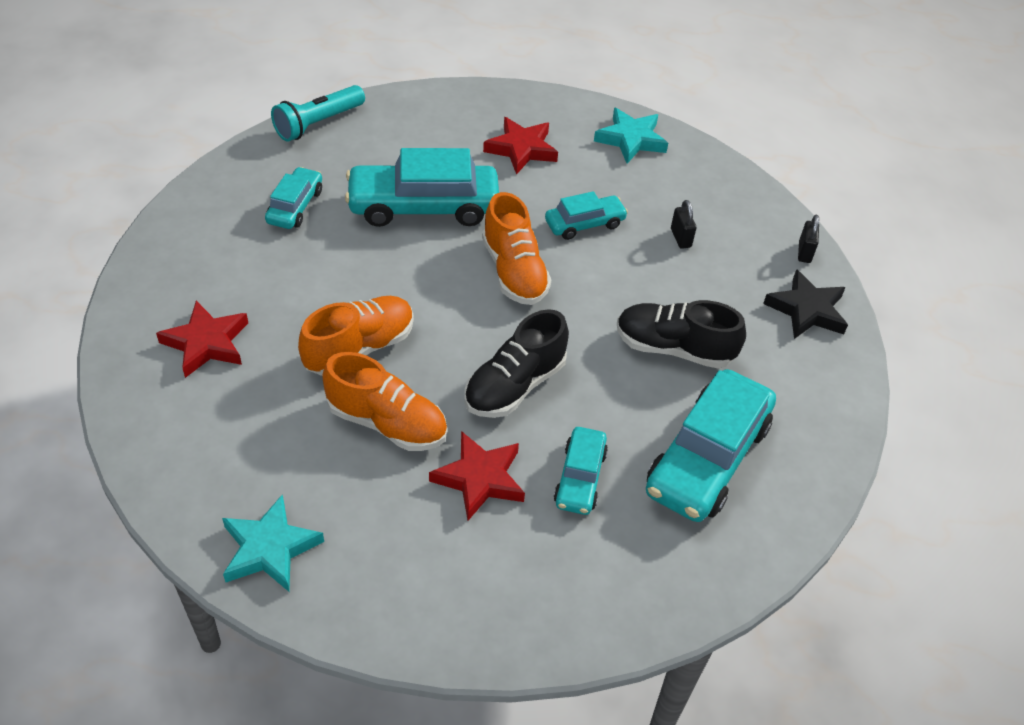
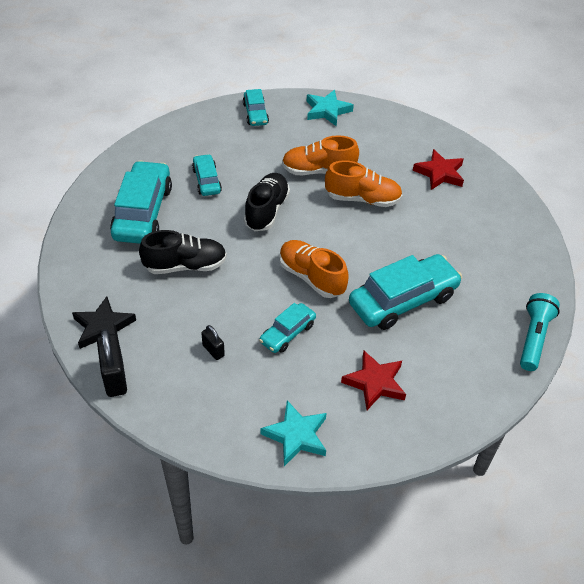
camera: 155 degrees right, 0 degrees up
(295, 206) = (479, 266): turquoise car -> turquoise car (255, 114)
(359, 348) = (362, 199): orange shoe -> orange shoe turned 105 degrees counterclockwise
(479, 478) = (256, 164): red star -> none
(804, 252) = (115, 377): black padlock -> black padlock, size x1.79

